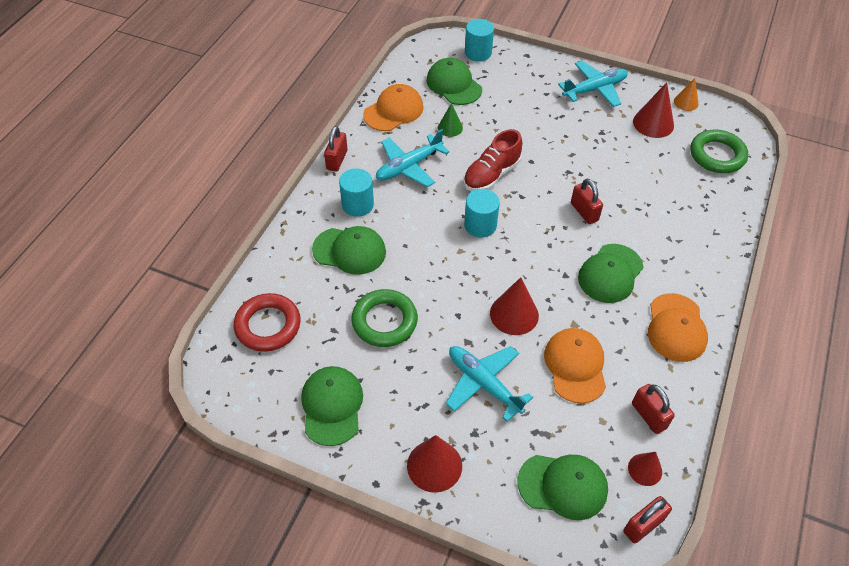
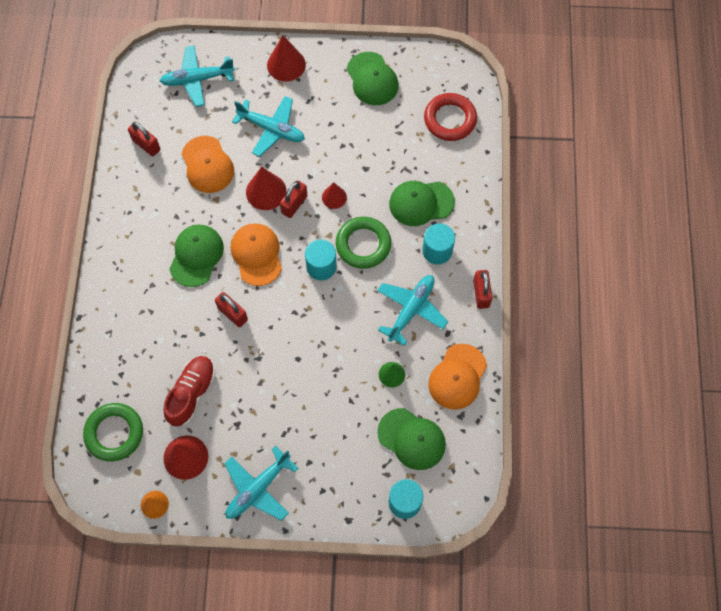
camera: 160 degrees right, 15 degrees up
(384, 321) = (364, 152): green ring -> green ring (363, 244)
(491, 175) = (330, 327): red shoe -> red shoe (192, 393)
(563, 486) = (197, 79): green cap -> turquoise plane
(643, 525) = (140, 73): red padlock -> red padlock (294, 204)
(645, 469) = (144, 107): red cone -> red cone (334, 197)
(676, 328) = (134, 223): orange cap -> orange cap (256, 255)

